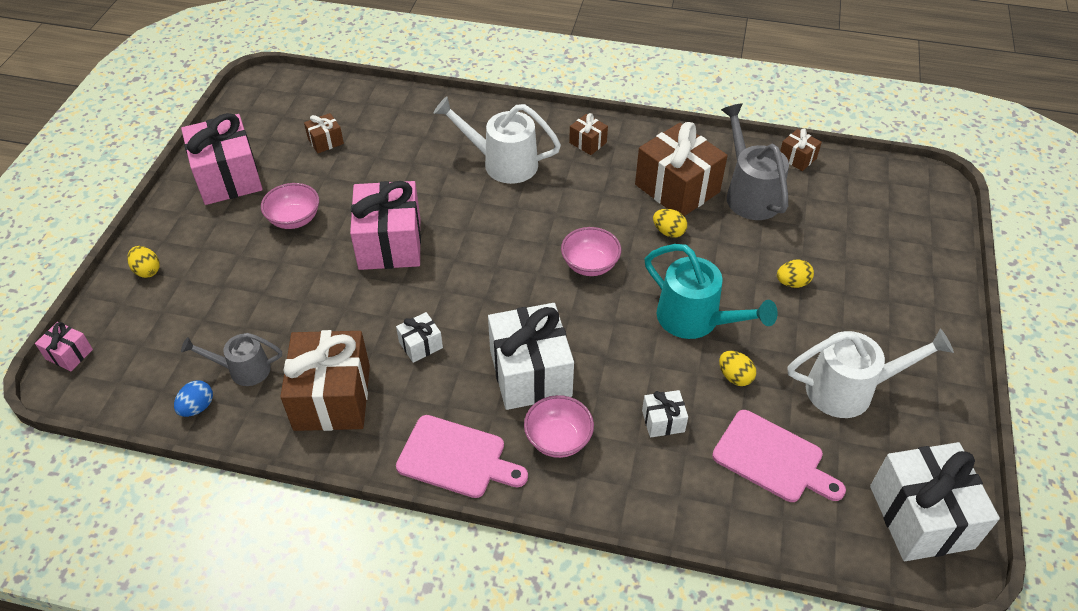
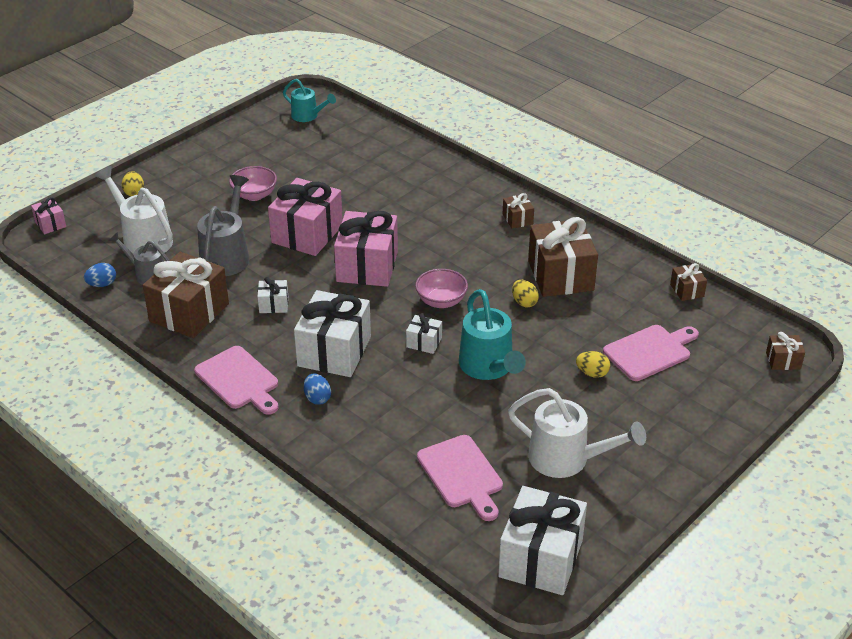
camera: 30 degrees right, 10 degrees down
(228, 177) = (232, 153): pink gift -> pink gift (367, 266)
(281, 103) = (308, 116): none -> turquoise watering can
(325, 141) = (318, 152): brown gift -> brown gift (783, 360)
(502, 163) = (436, 210): white watering can -> white watering can (143, 239)
(558, 439) = (317, 398): pink bowl -> blue egg
(663, 421) = (402, 419): white gift -> white gift (424, 342)
(735, 377) = (483, 414): yellow egg -> none
(749, 193) = (618, 300): grey watering can -> grey watering can (227, 255)
(821, 236) = (650, 352): none -> pink cutting board

